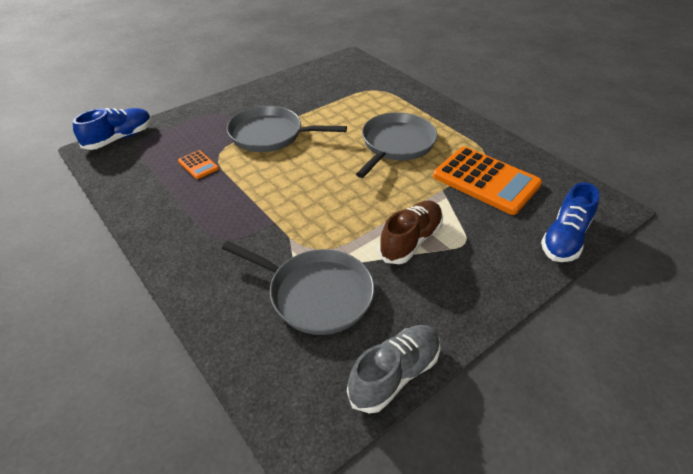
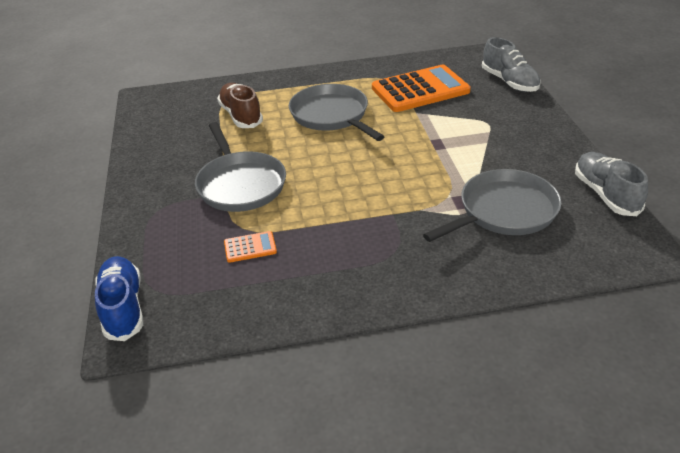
camera: 60 degrees left, 5 degrees down
(270, 135) = (240, 184): grey pan -> grey pan turned 60 degrees counterclockwise
(410, 241) = (469, 146): brown shoe -> brown shoe (241, 116)
(564, 238) = (509, 82): blue shoe -> grey shoe

